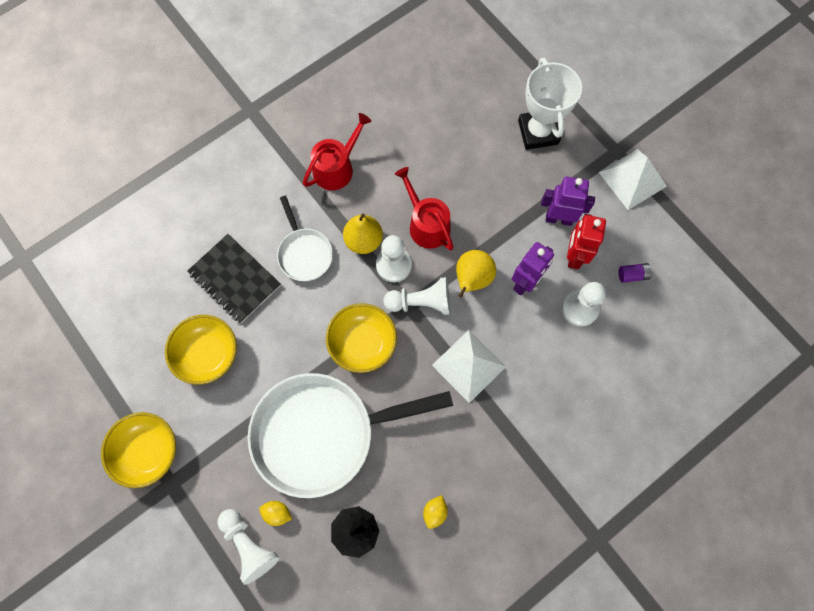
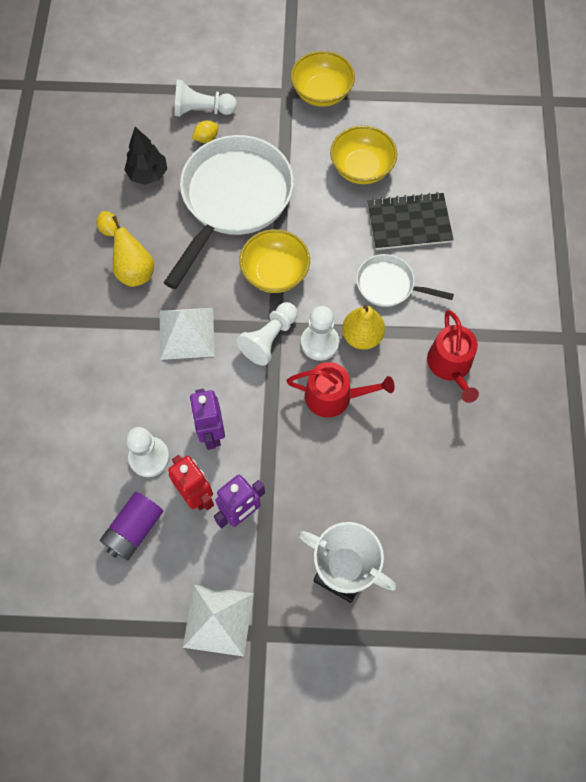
camera: 130 degrees right, 5 degrees down
(472, 279) = (253, 393): yellow pear -> yellow pear (135, 272)
(632, 275) = (134, 529): purple battery -> purple battery, size x1.82

